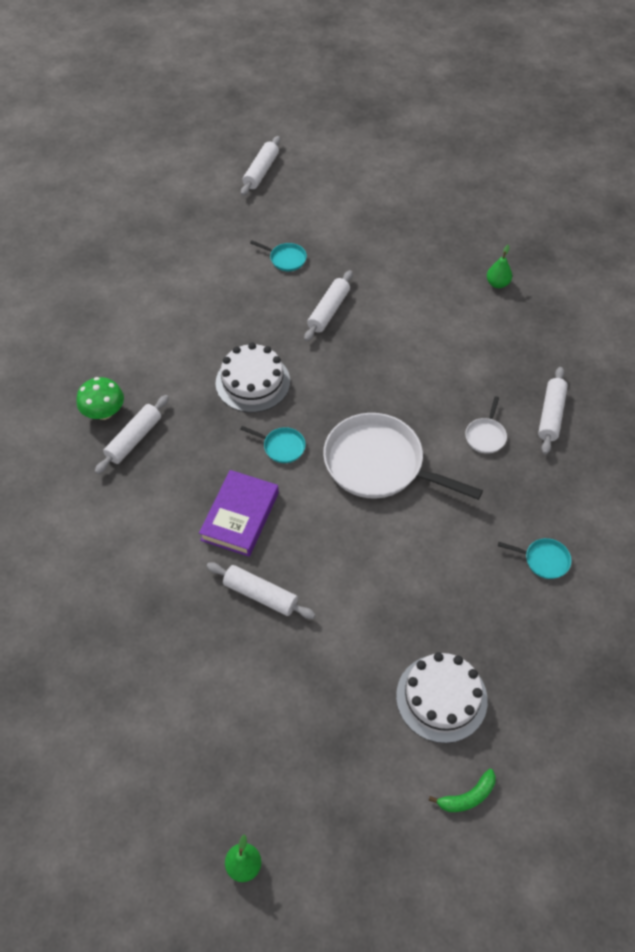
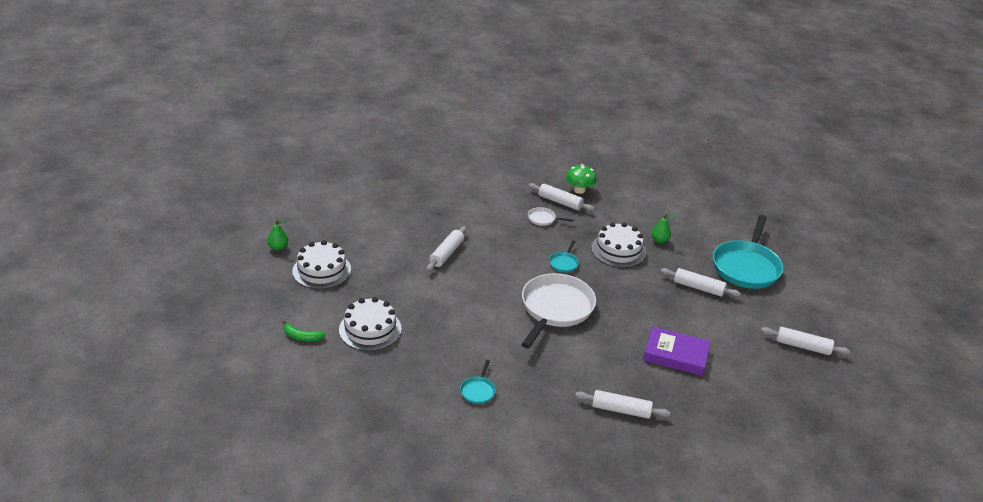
camera: 85 degrees right, 20 degrees down
(240, 516) = (505, 245): purple book -> purple book (675, 355)
(261, 171) = (840, 254): white rolling pin -> white rolling pin (803, 346)
(286, 259) = (746, 267): turquoise pan -> turquoise pan, size x2.35
(306, 782) = (321, 270): none -> white cake
(467, 796) = (302, 337): green banana -> green banana turned 45 degrees counterclockwise
(485, 436) = (591, 368): white pan -> white pan (543, 219)
(497, 283) = (765, 389): green pear -> green pear (659, 240)

